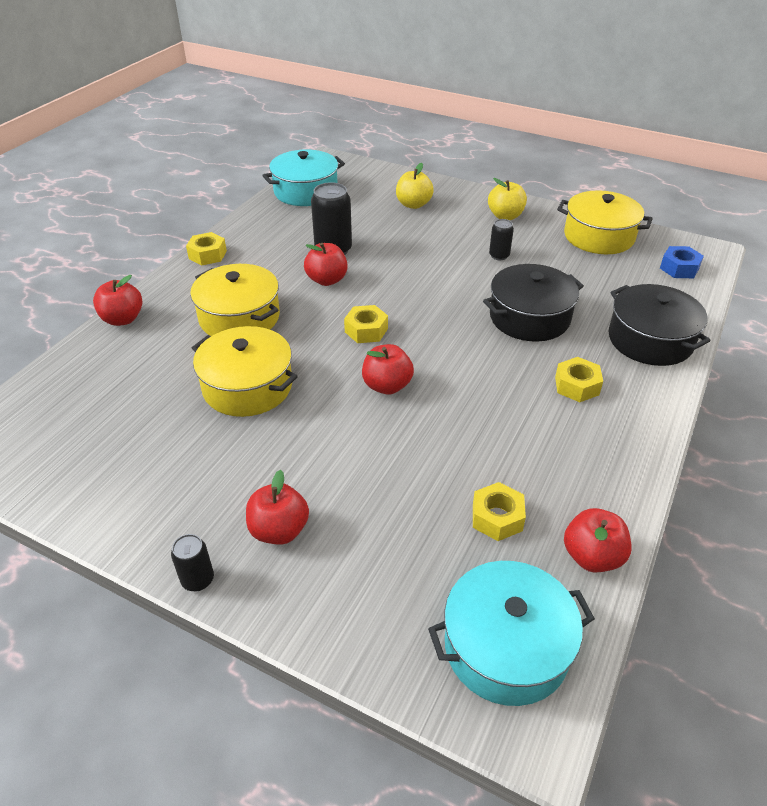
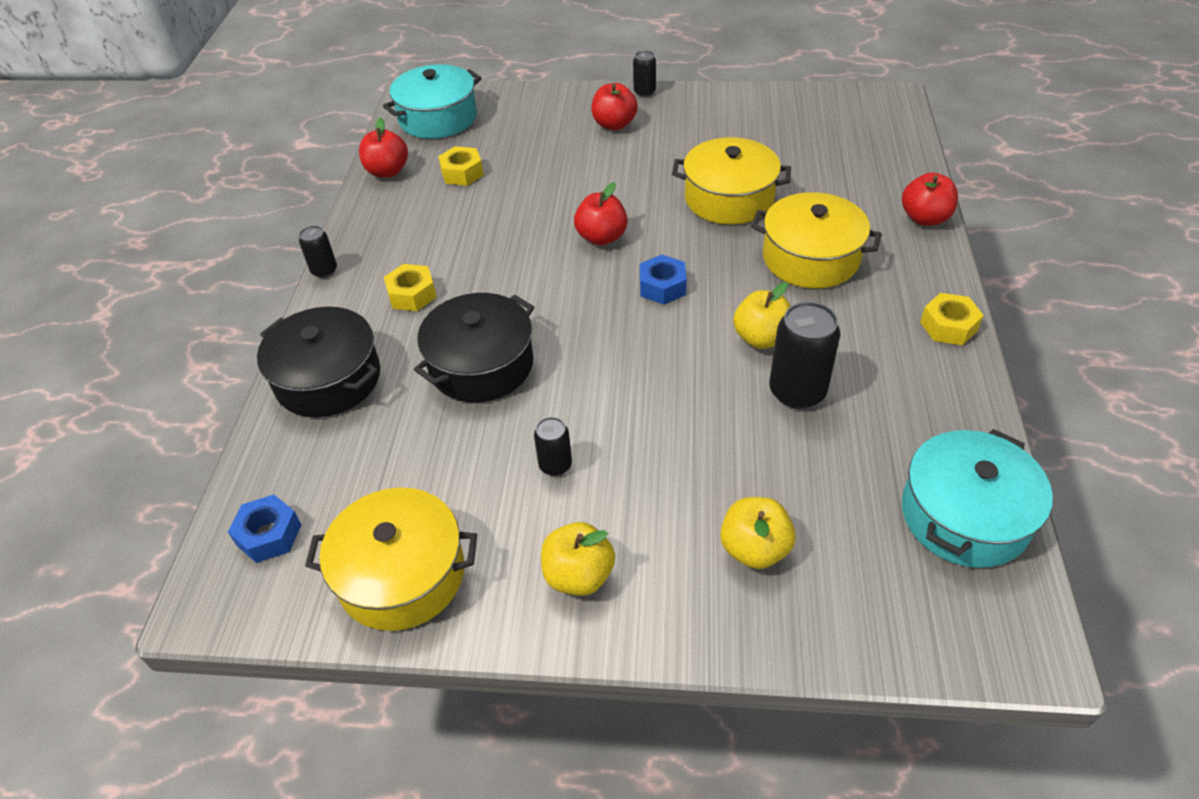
camera: 160 degrees right, 5 degrees up
(327, 280) = (761, 338): red apple -> yellow apple
(366, 330) = (662, 286): yellow nut -> blue nut
(664, 436) = (324, 270): none -> black can

